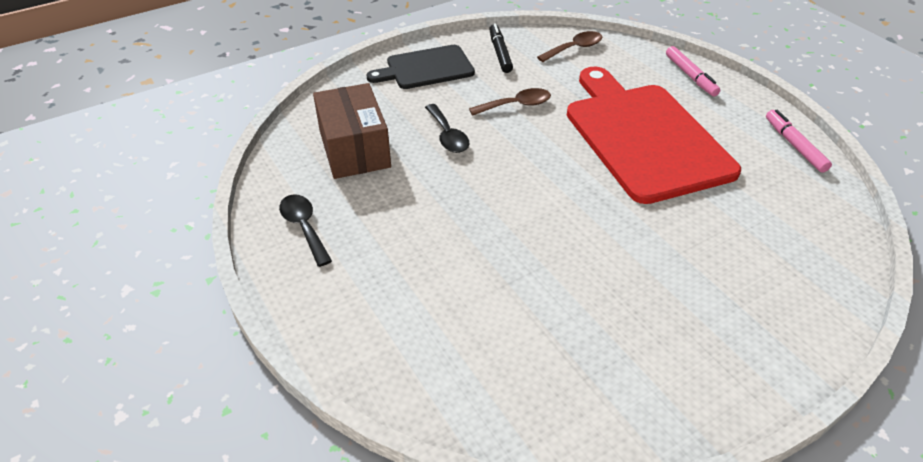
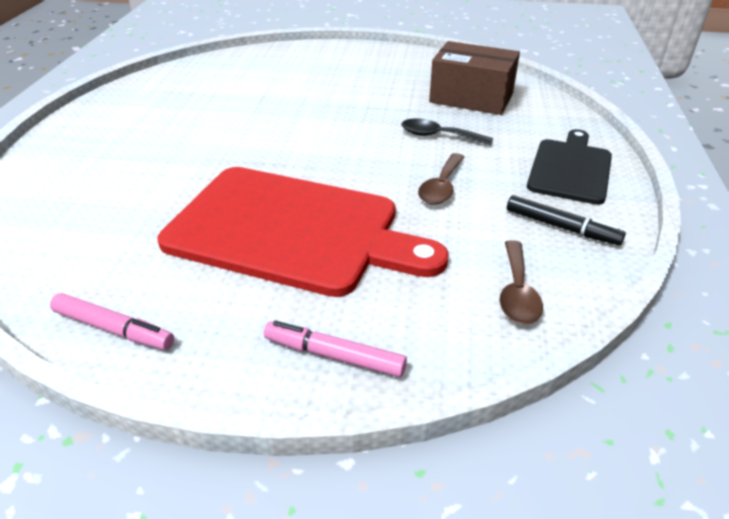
camera: 130 degrees right, 5 degrees down
(304, 227) = (407, 63): black spoon -> none

